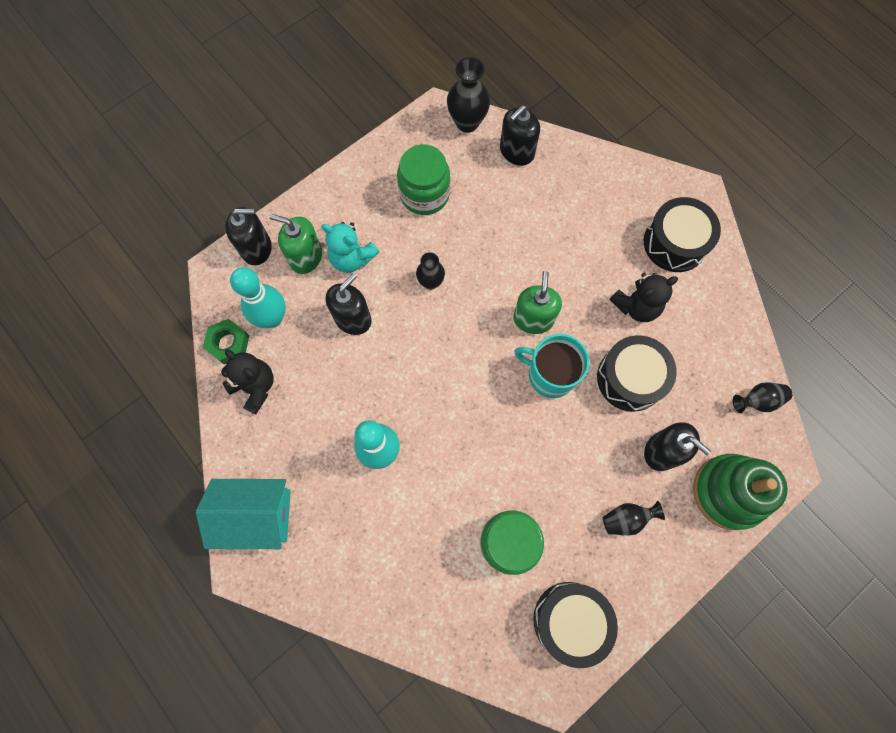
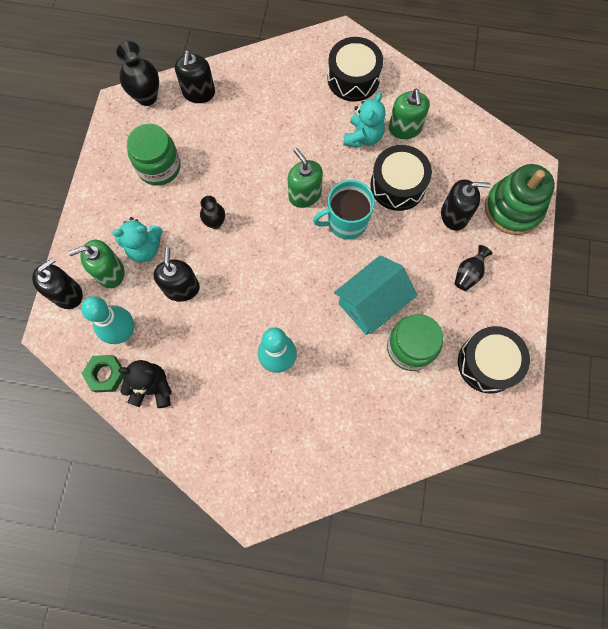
camera: 40 degrees left, 0 degrees up
(256, 515) = (230, 471): turquoise house -> turquoise house (372, 303)
(636, 306) = (363, 137): black teddy bear -> turquoise teddy bear
(685, 328) = (405, 128): none -> green soap dispenser
(757, 400) = (484, 140): black vase -> none

